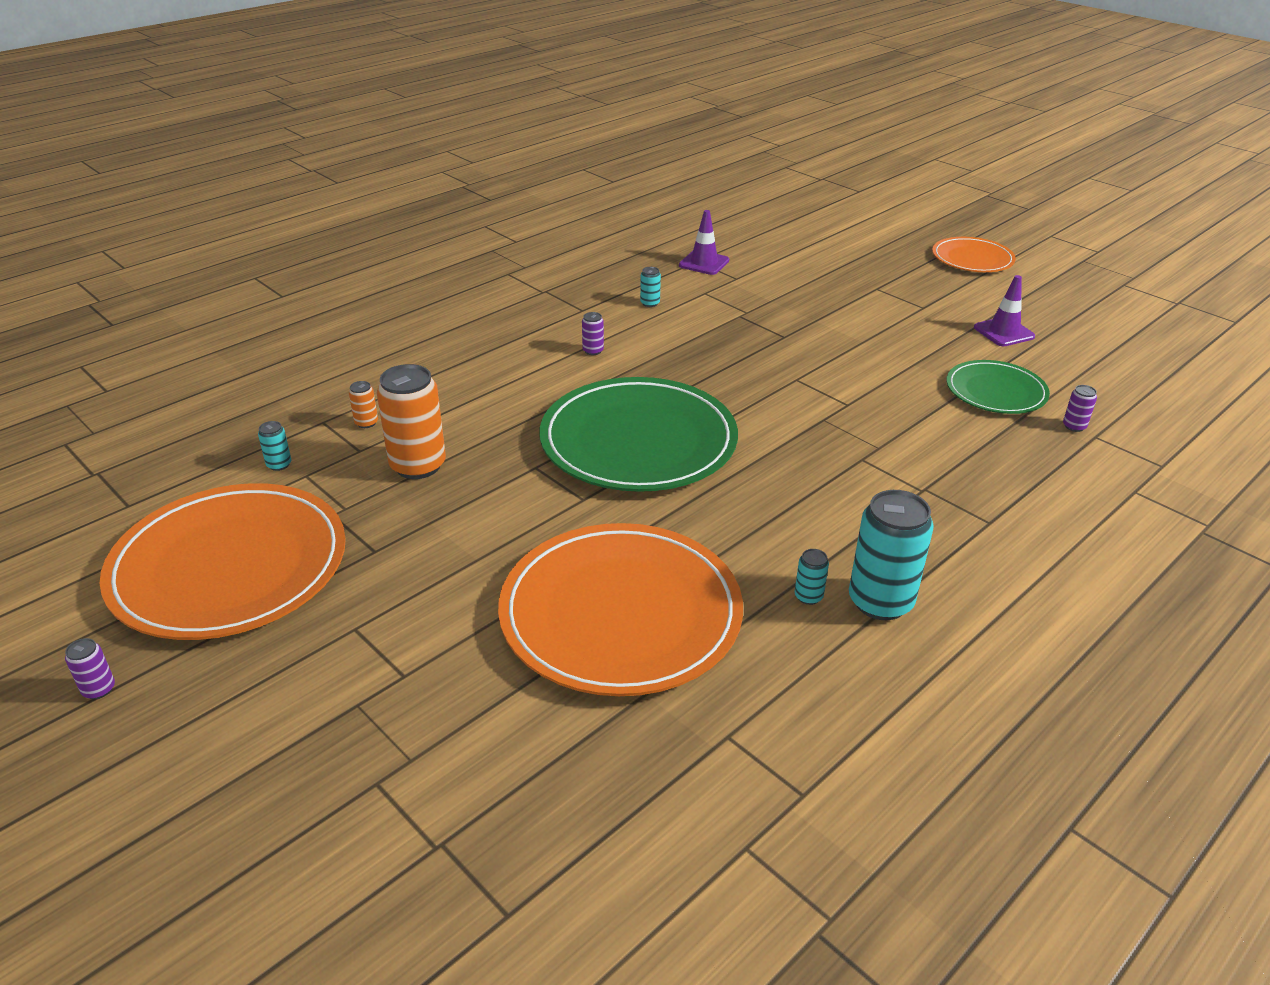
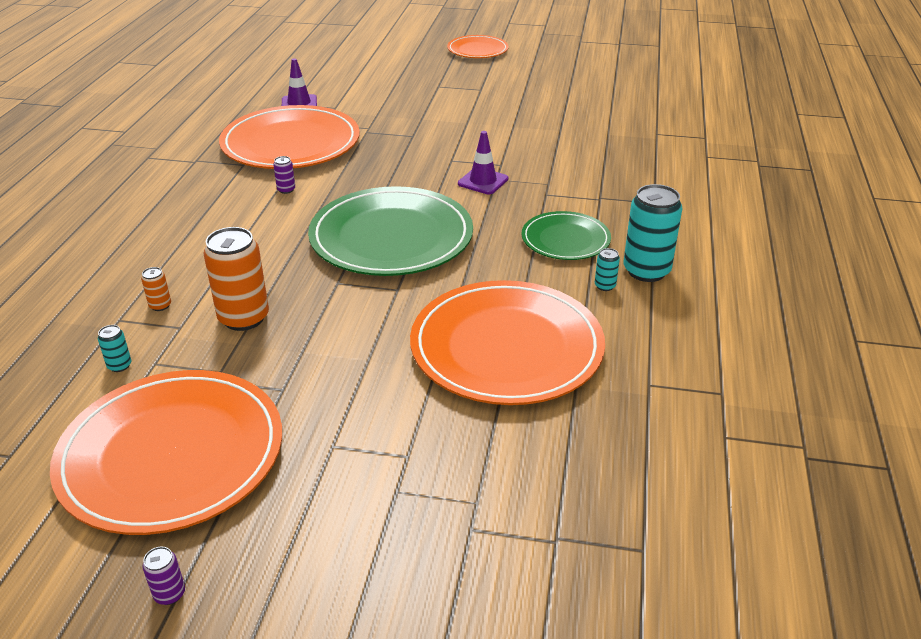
camera: 35 degrees left, 0 degrees up
(650, 303) = (291, 143): turquoise can -> orange plate
(996, 391) = (578, 126): green plate -> green plate (565, 239)
(1003, 332) = (544, 90): purple traffic cone -> purple traffic cone (483, 181)
(1074, 426) = (640, 132): purple can -> none

